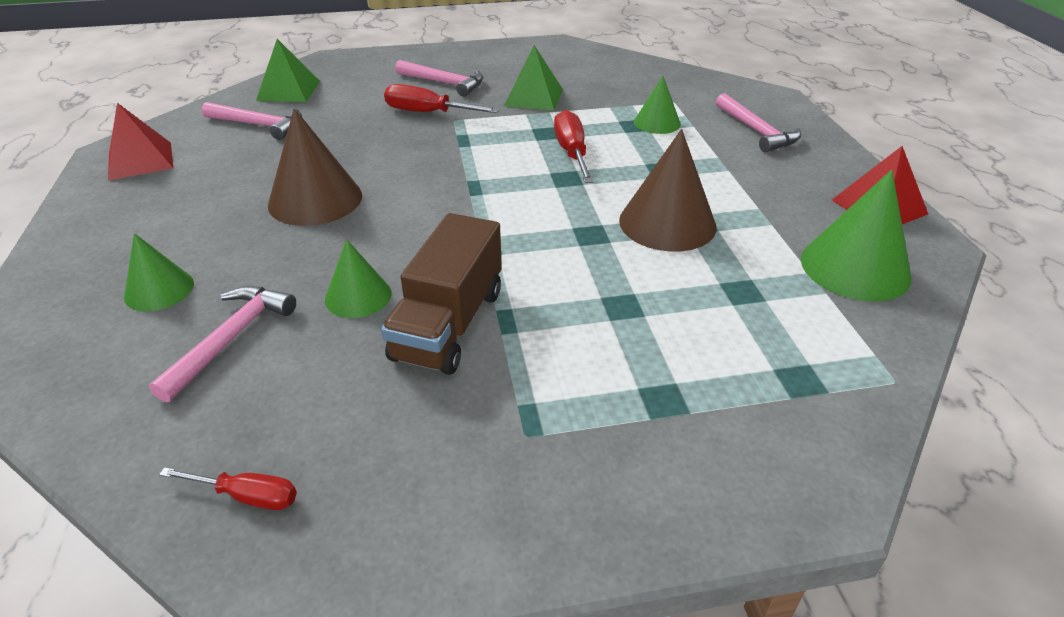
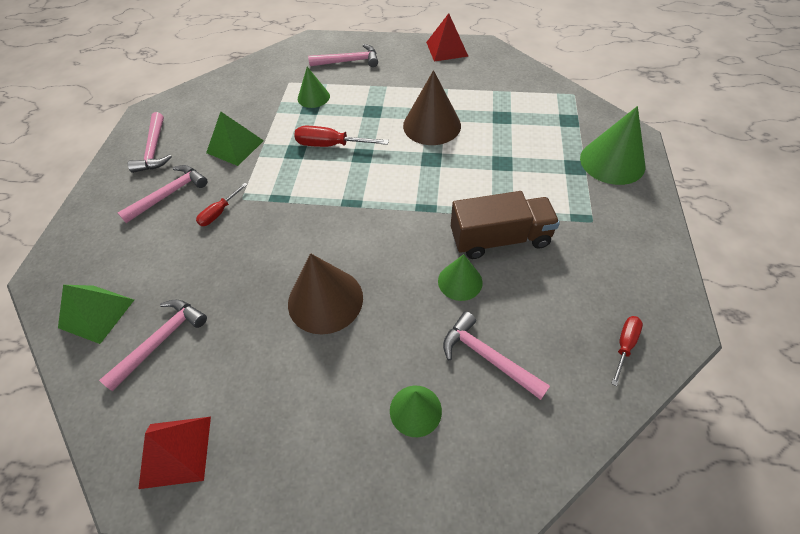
camera: 70 degrees left, 15 degrees up
(427, 113) = (219, 213): red screwdriver -> red screwdriver, size x0.62
(449, 324) = (500, 239): brown truck -> brown truck turned 45 degrees counterclockwise
(505, 60) = (154, 150): none -> pink hammer
(855, 267) = (494, 75): green cone -> green cone (612, 162)

